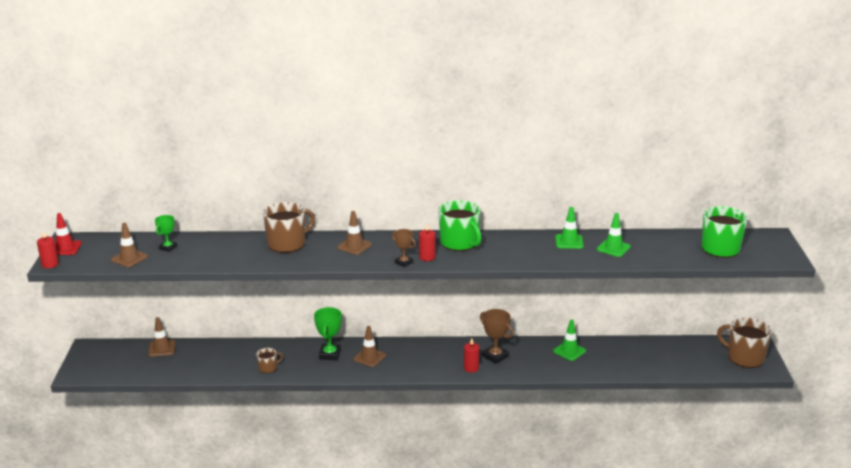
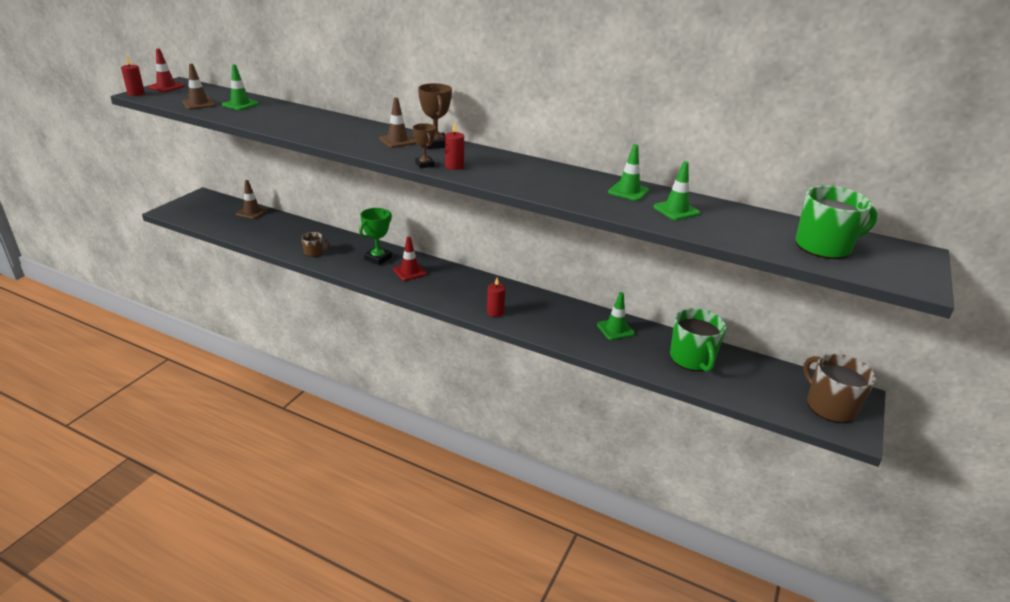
camera: 25 degrees right, 5 degrees up
(168, 248) = (240, 104): green trophy -> green traffic cone
(287, 244) = (341, 125): brown mug -> none
(369, 357) = (409, 272): brown traffic cone -> red traffic cone
(459, 243) = (505, 163): green mug -> green mug (692, 359)
(495, 356) = (531, 309): brown trophy -> brown trophy (435, 144)

